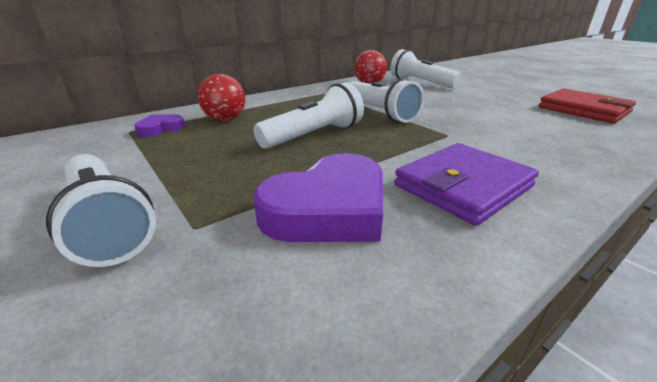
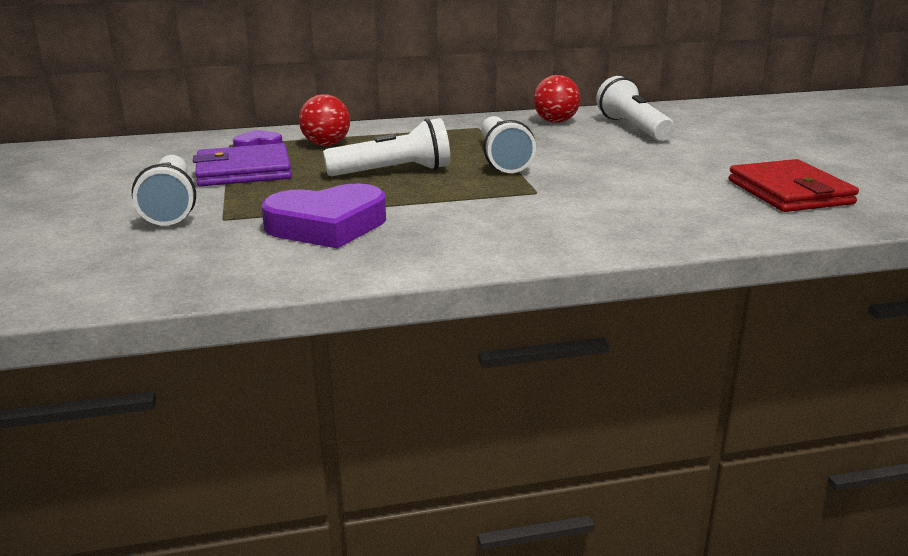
camera: 25 degrees right, 5 degrees down
(463, 186) = (463, 232): purple wallet -> purple wallet (244, 171)

